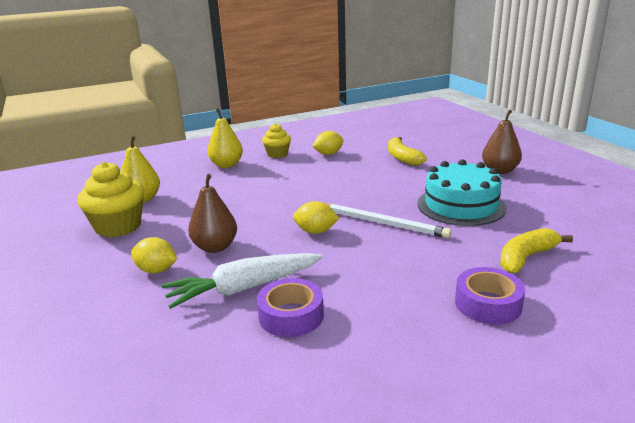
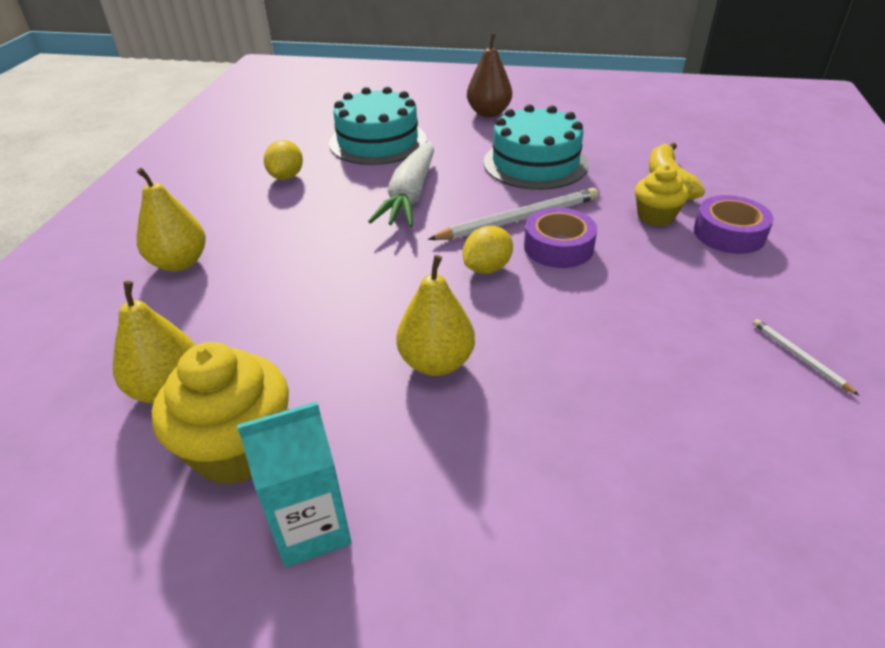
camera: 55 degrees left, 15 degrees up
(83, 259) = (311, 528): none -> turquoise carton
(156, 270) = (443, 443): yellow lemon -> none
(215, 247) = (436, 362): brown pear -> yellow pear
(244, 288) = (571, 374): white carrot -> white carrot (410, 195)
(277, 154) = (219, 210): yellow cupcake -> yellow cupcake (655, 216)
(291, 315) = (663, 359): purple tape -> purple tape (558, 247)
(355, 375) = (799, 357): none -> white pencil
(402, 158) = (378, 141): yellow banana -> turquoise cake

